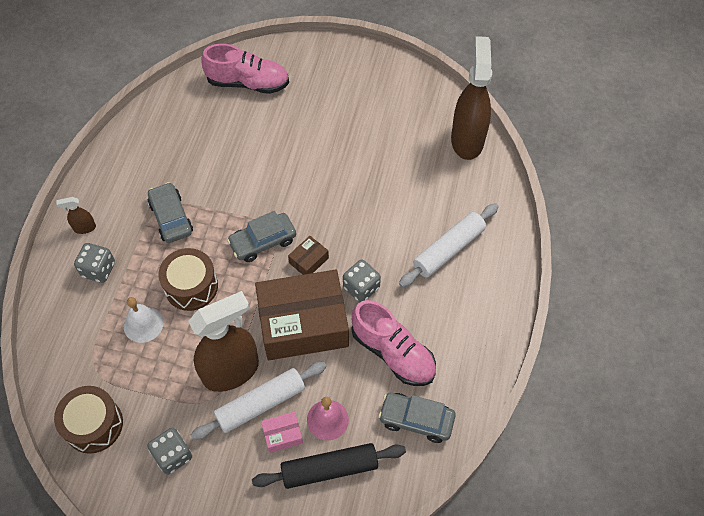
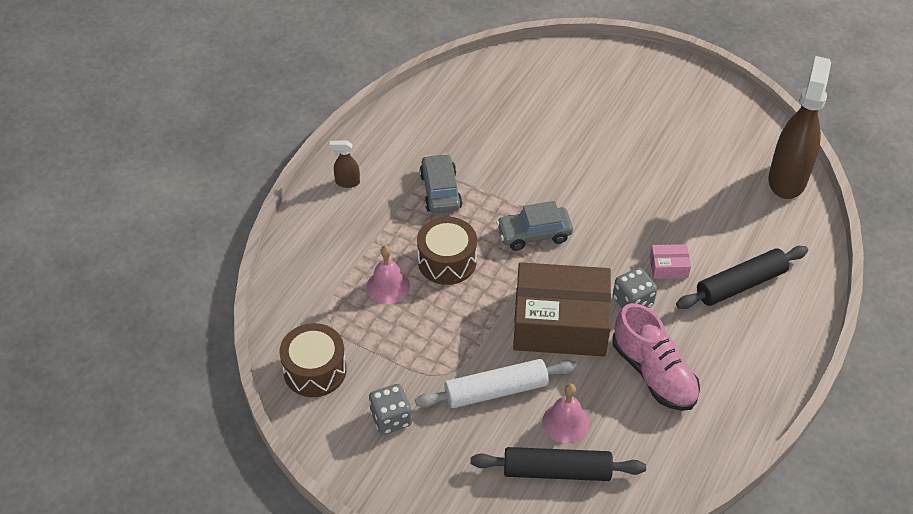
camera: 15 degrees right, 10 degrees down
(98, 269) = (353, 225): grey dice -> none
(143, 324) = (388, 286): white bell -> pink bell
(231, 371) = (471, 352): brown spray bottle -> none
(248, 83) = (553, 77): pink shoe -> none
(282, 434) = (513, 425): pink box -> pink box (668, 267)
(308, 260) = (580, 263): brown box -> none
(416, 420) = (665, 445): grey car -> none
(448, 249) = (740, 284): white rolling pin -> black rolling pin

